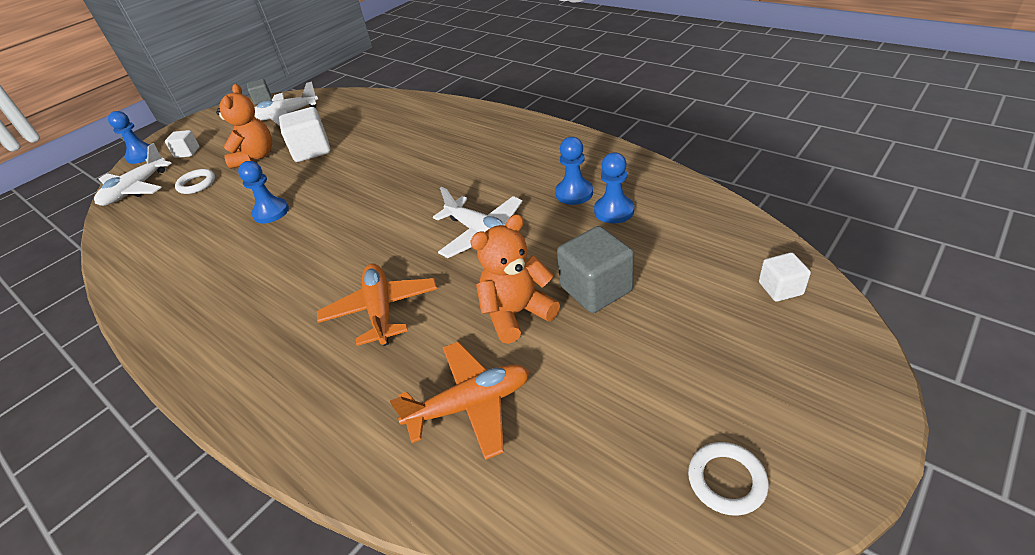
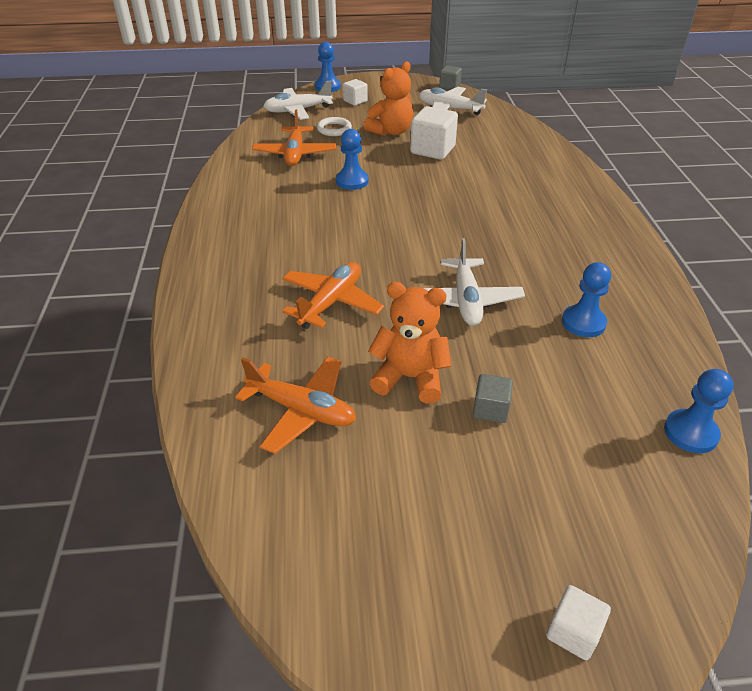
camera: 40 degrees right, 0 degrees up
(183, 224) = (295, 154): none -> orange plane
(596, 289) = (490, 409): grey cube -> grey cube, size x0.57
(614, 211) = (596, 362): blue pawn -> blue pawn (690, 433)
(726, 480) = (386, 618): white ring -> none
(780, 288) = (649, 545): white cube -> white cube (573, 632)

